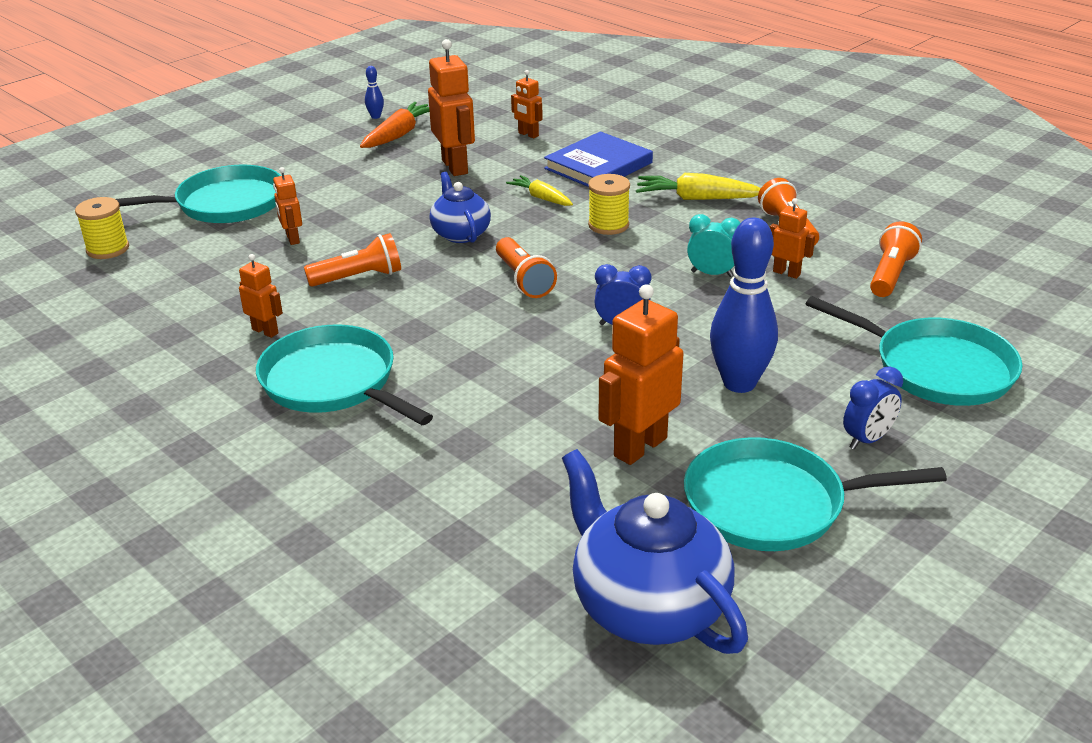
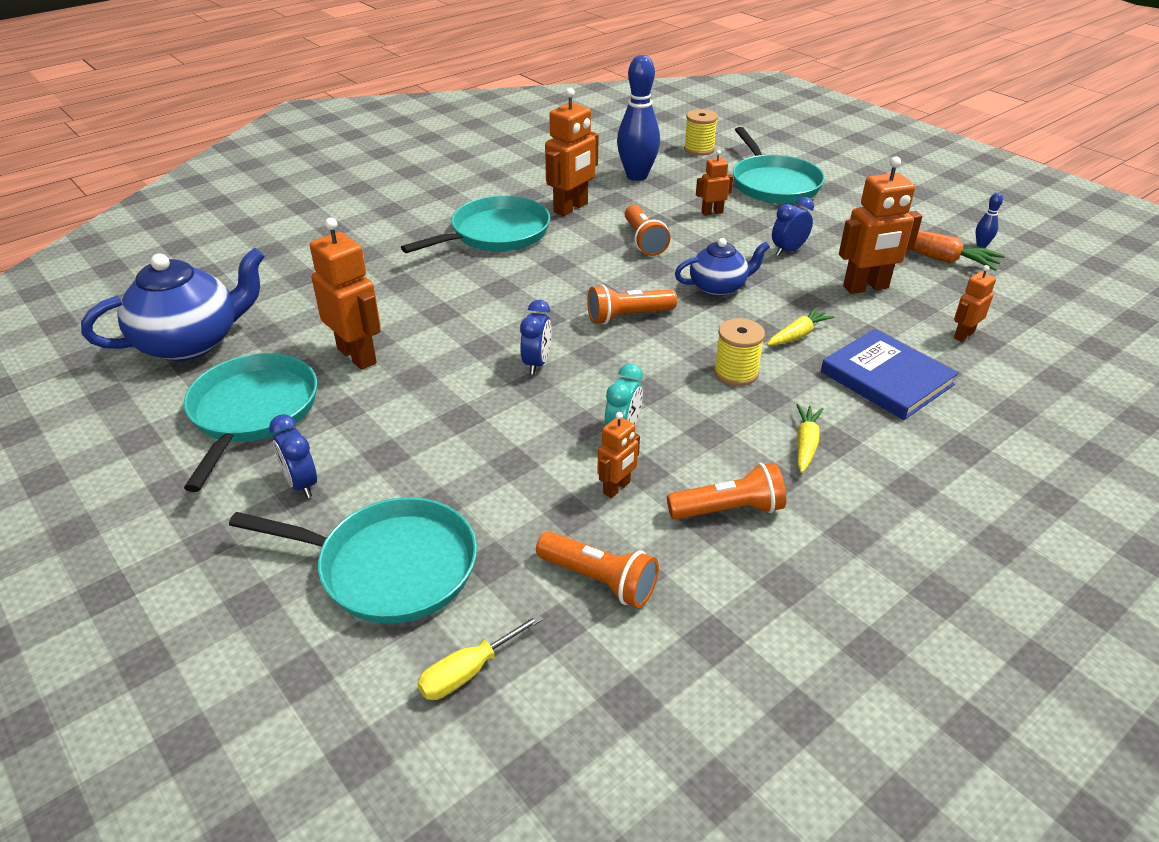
camera: 95 degrees right, 5 degrees up
(265, 331) = (571, 208): orange robot -> orange robot, size x1.85
(384, 199) = (788, 251): none -> blue clock
(696, 198) = (805, 444): yellow carrot -> yellow carrot, size x0.65
(739, 383) = (420, 420): blue bowling pin -> blue bowling pin (637, 176)
(937, 368) = (390, 567): turquoise pan -> turquoise pan turned 120 degrees counterclockwise
(1009, 319) = (468, 672): none -> yellow screwdriver

